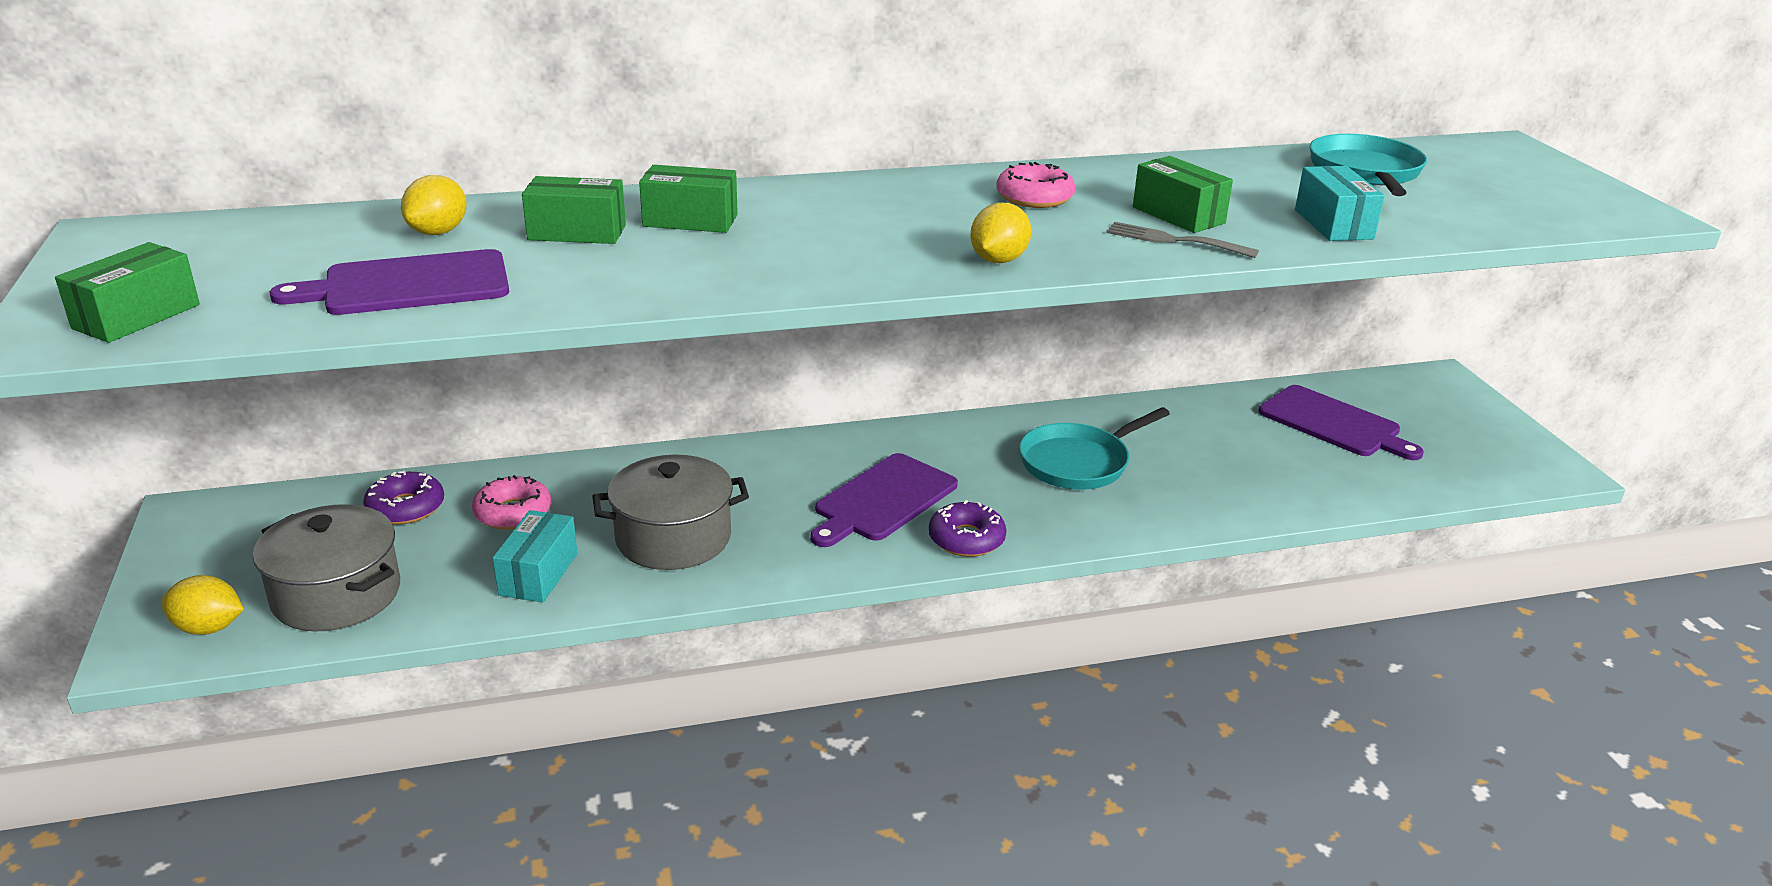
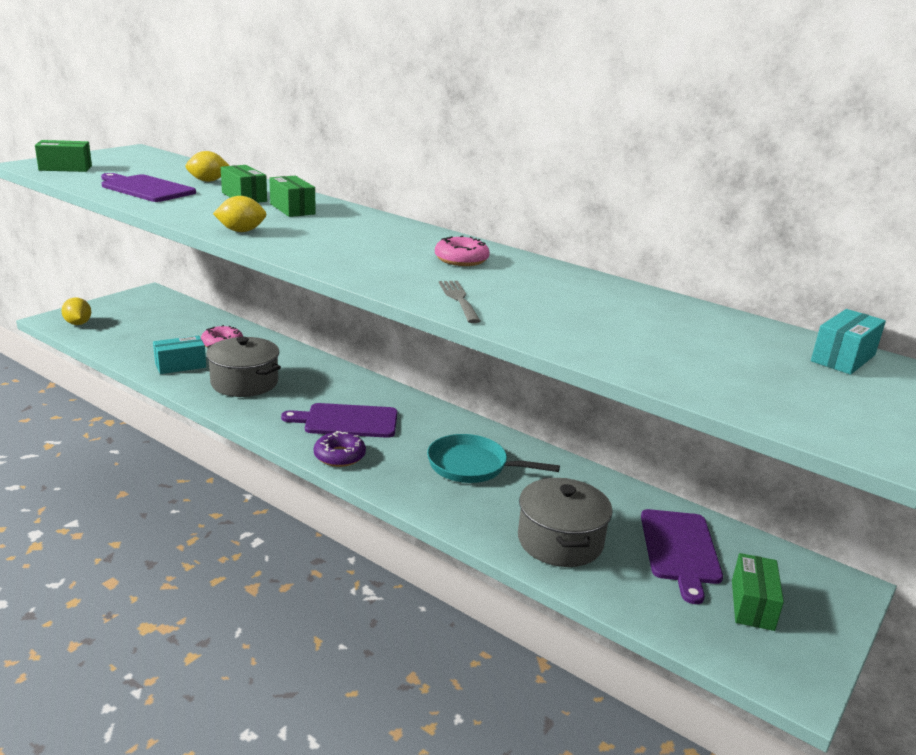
camera: 50 degrees right, 5 degrees down
(336, 595) = (122, 335): grey pot -> grey pot (560, 541)
(406, 508) = (200, 324): purple donut -> none
(998, 260) = (348, 267): yellow lemon -> yellow lemon (241, 231)
(1178, 215) = (505, 294): green box -> green box (752, 605)
(1333, 224) = (582, 336): turquoise box -> turquoise box (843, 358)
(1366, 172) = (717, 333): turquoise pan -> none

